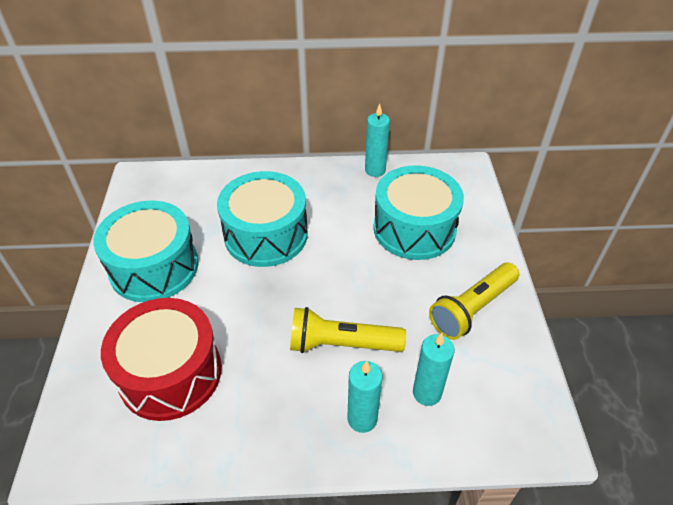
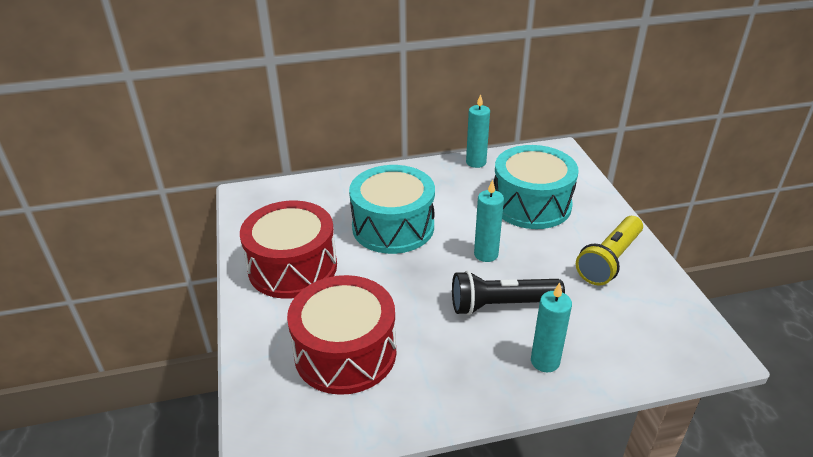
camera: 10 degrees left, 10 degrees down
(154, 267) = (293, 267): turquoise drum -> red drum
(341, 344) = (501, 305): yellow flashlight -> black flashlight
(427, 393) = (595, 332): turquoise candle -> turquoise candle (486, 254)

